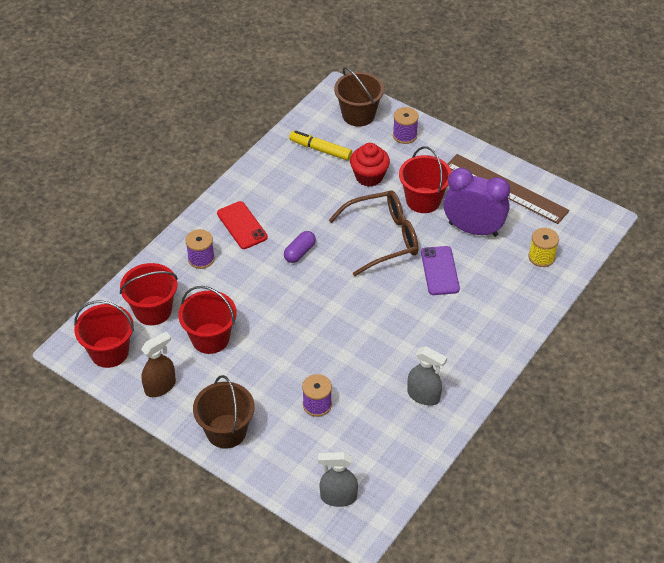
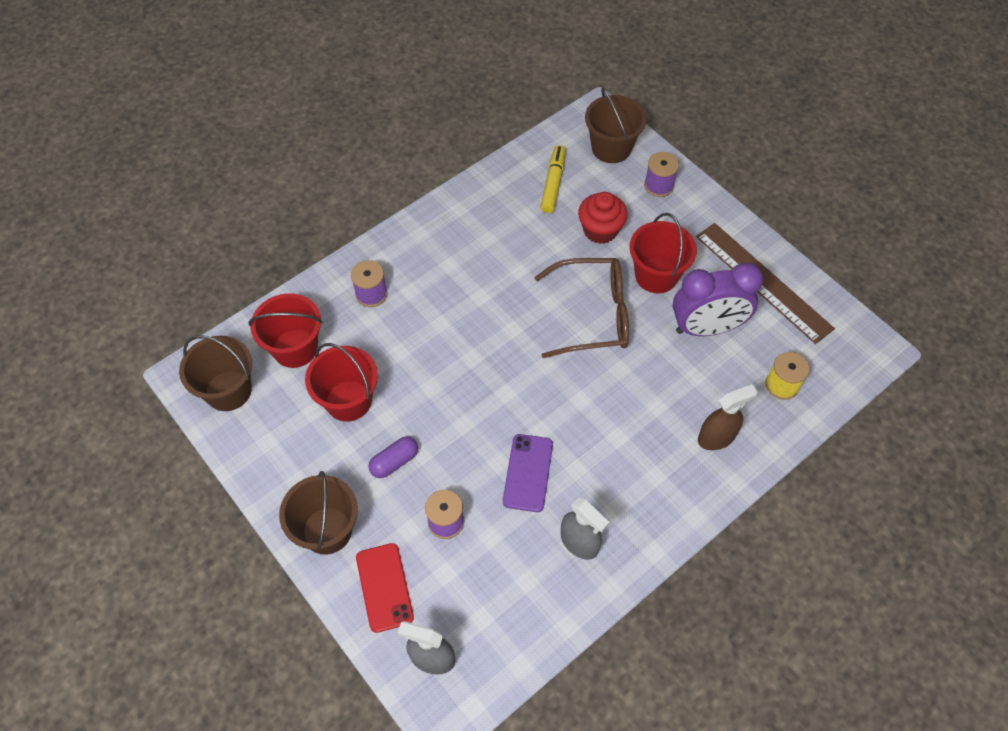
camera: 15 degrees right, 10 degrees up
(109, 352) = (228, 390): red bucket -> brown bucket
(160, 386) = (271, 450): brown spray bottle -> brown spray bottle (716, 437)
(242, 225) = (432, 261): red phone -> red phone (384, 587)
(299, 252) = (488, 311): purple capsule -> purple capsule (394, 462)
(320, 150) = (553, 183): yellow marker -> yellow marker turned 60 degrees clockwise
(440, 271) = (649, 374): purple phone -> purple phone (528, 473)
(473, 229) = (706, 328): purple clock -> purple clock turned 135 degrees clockwise

